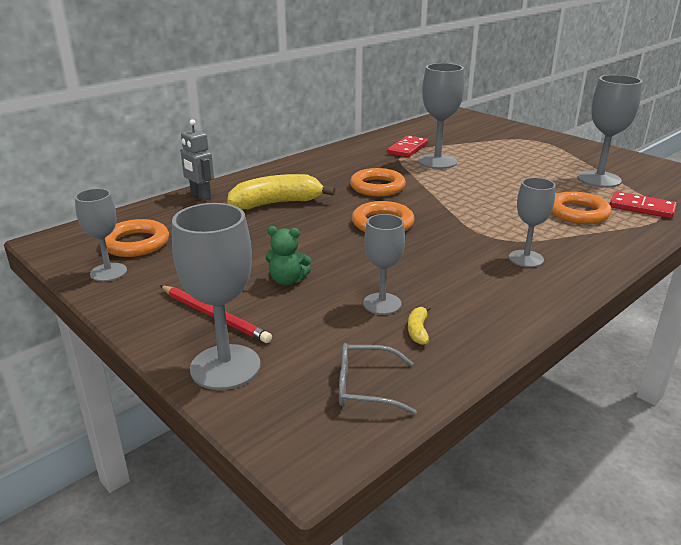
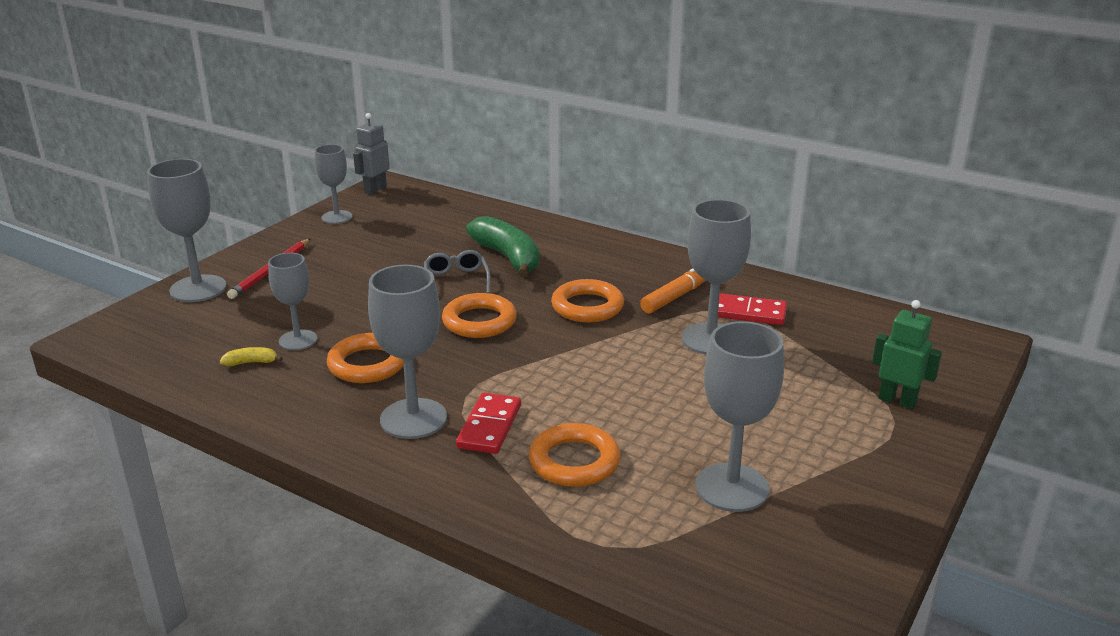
camera: 75 degrees right, 0 degrees up
(136, 243) = (392, 215): orange ring -> orange ring (368, 364)
(200, 196) = (508, 218): grey robot -> grey robot (375, 190)
(277, 203) = (508, 257): yellow banana -> green banana
(287, 280) = (335, 290): green teddy bear -> none
(365, 387) = (167, 347): grey glasses -> grey glasses (456, 280)
(376, 162) = (677, 296): none -> orange marker
(514, 136) = (897, 400): none -> green robot
(526, 259) = (413, 419): grey goblet -> grey goblet, size x1.57
(641, 208) = (624, 525): red domino -> red domino (489, 426)

